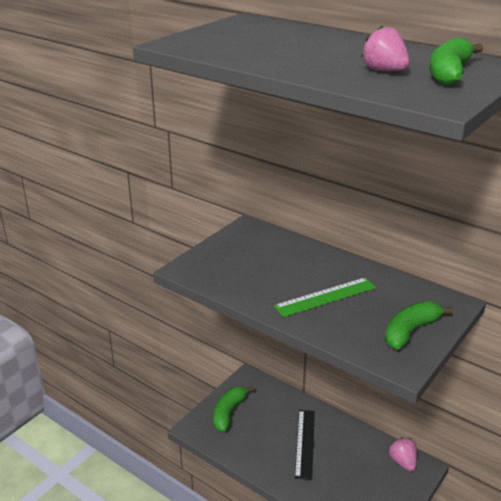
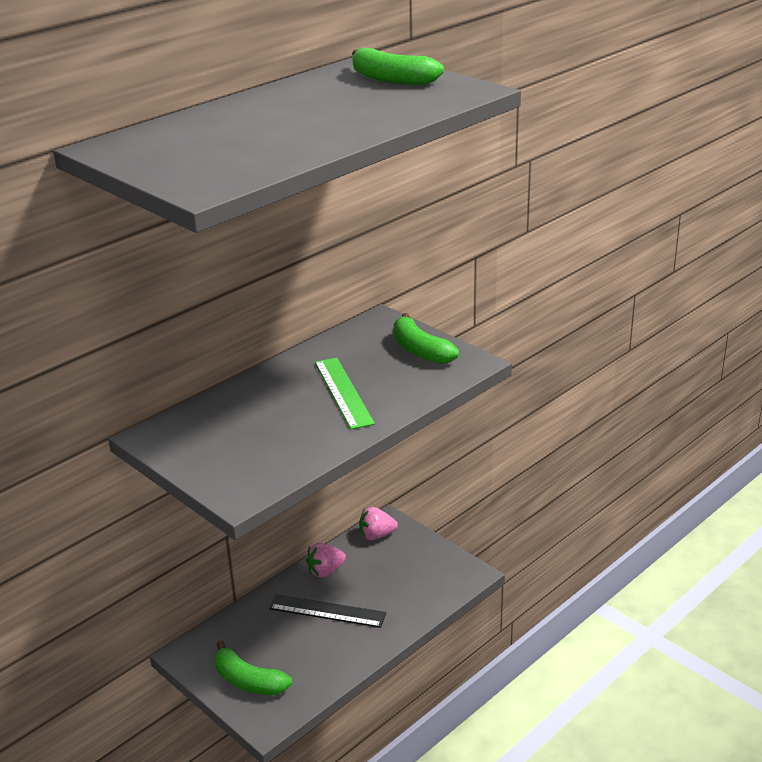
camera: 80 degrees left, 0 degrees up
(384, 71) = (373, 100): pink strawberry -> pink strawberry (325, 571)

